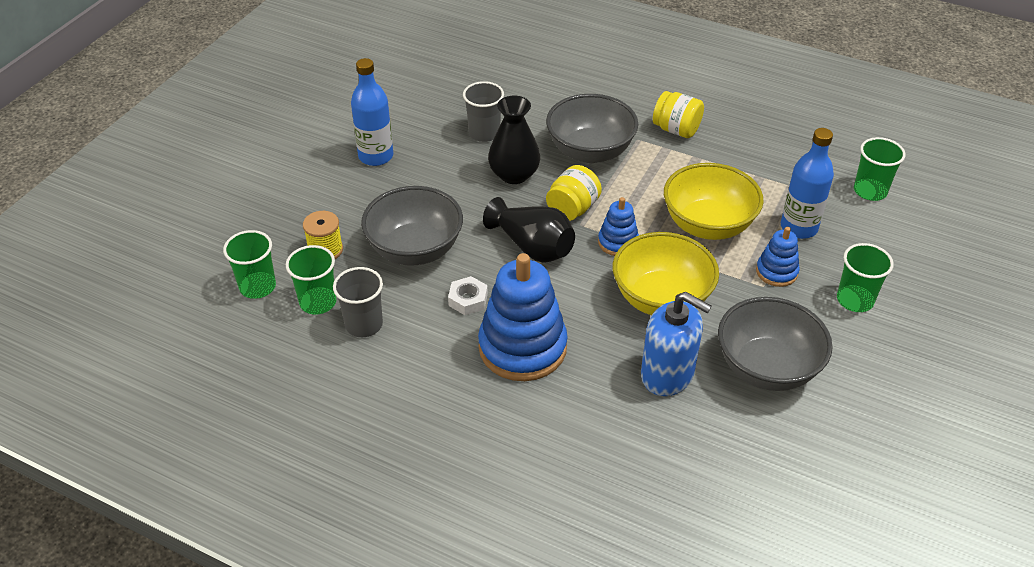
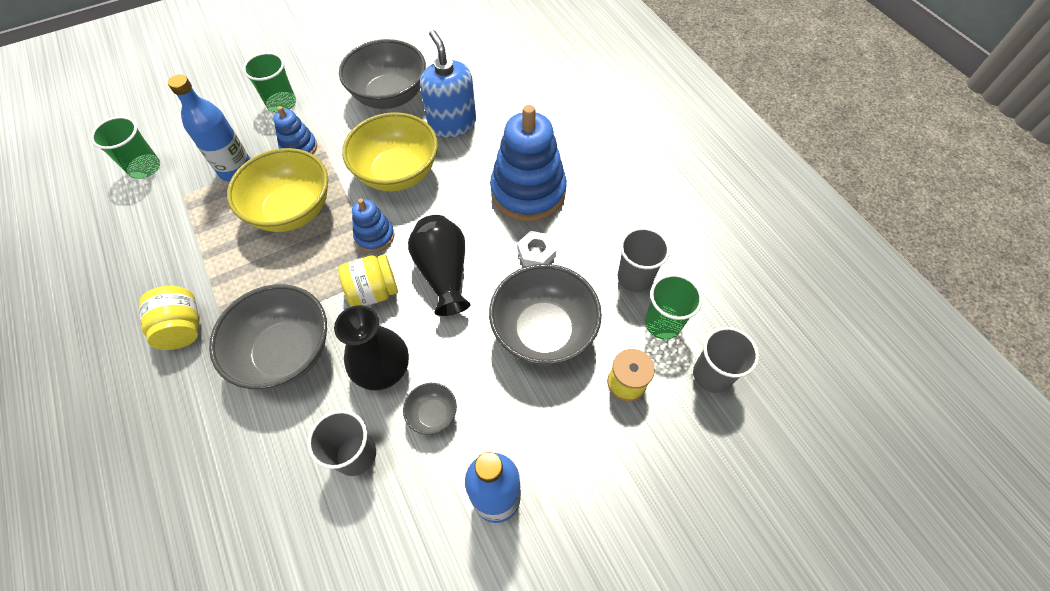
camera: 145 degrees left, 15 degrees up
(257, 287) = (711, 375): green cup -> grey cup
(454, 170) = (433, 414): none -> grey bowl

